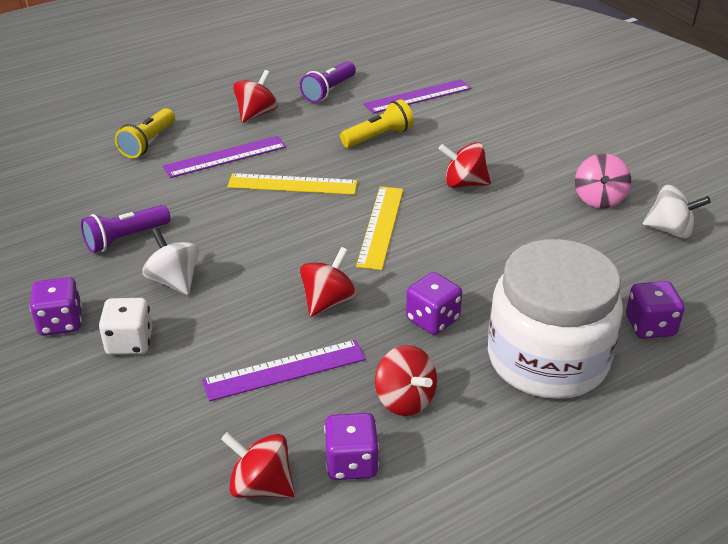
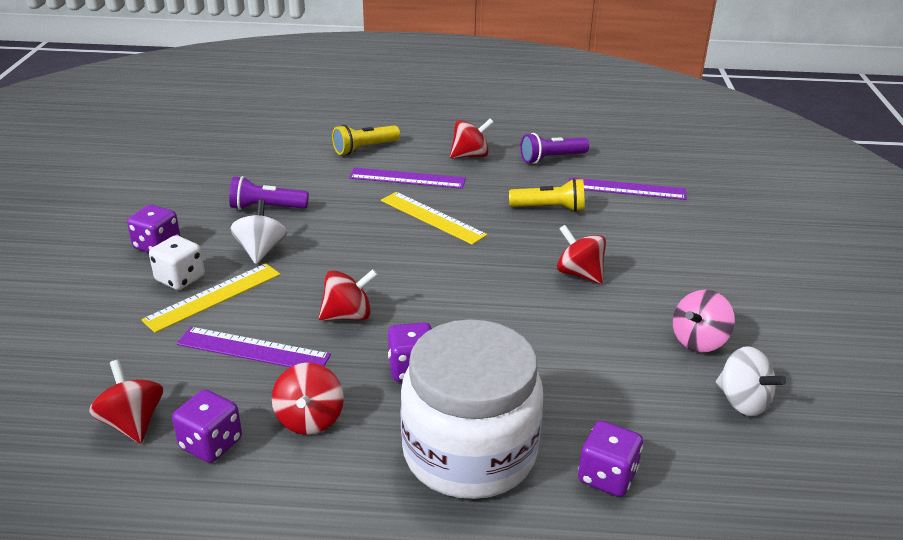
camera: 35 degrees right, 5 degrees down
(380, 226) = (462, 278): yellow ruler -> yellow ruler (213, 297)

